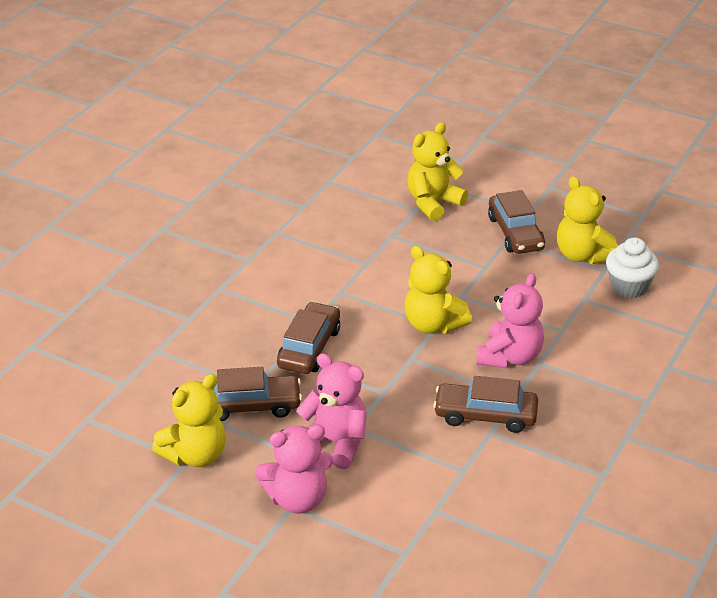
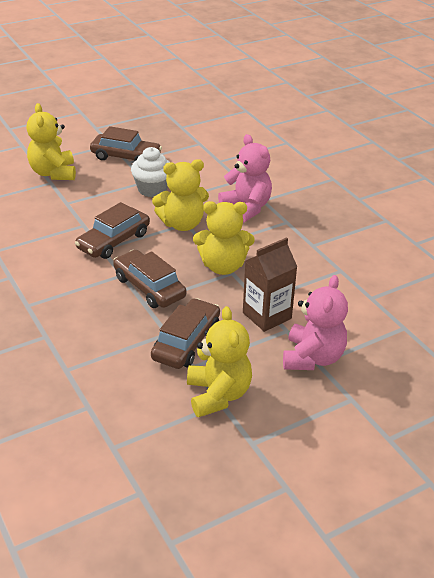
camera: 60 degrees left, 0 degrees up
(335, 443) = (267, 315): pink teddy bear -> brown carton
(485, 415) = (294, 240): brown car -> brown car (113, 241)
(583, 255) = (177, 144): yellow teddy bear -> yellow teddy bear (223, 266)
(629, 287) = (224, 142): white cupcake -> white cupcake (152, 189)

